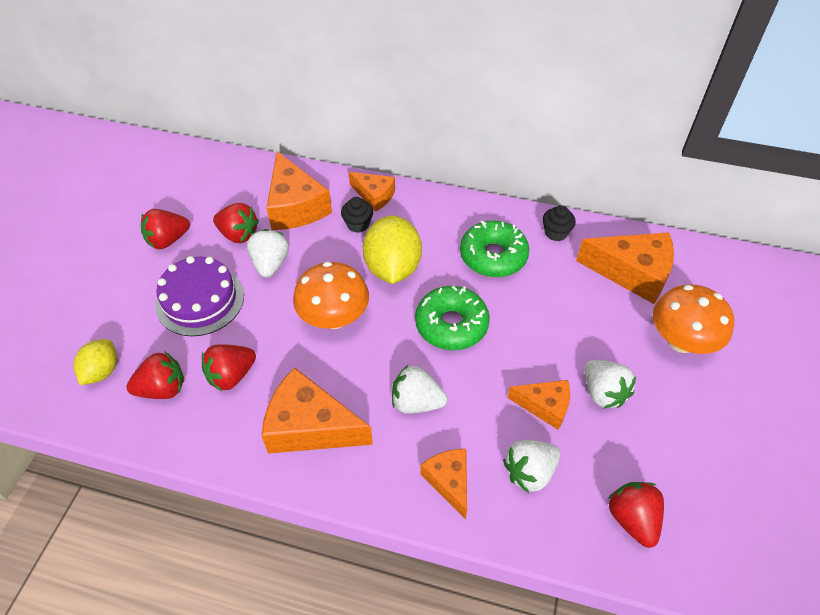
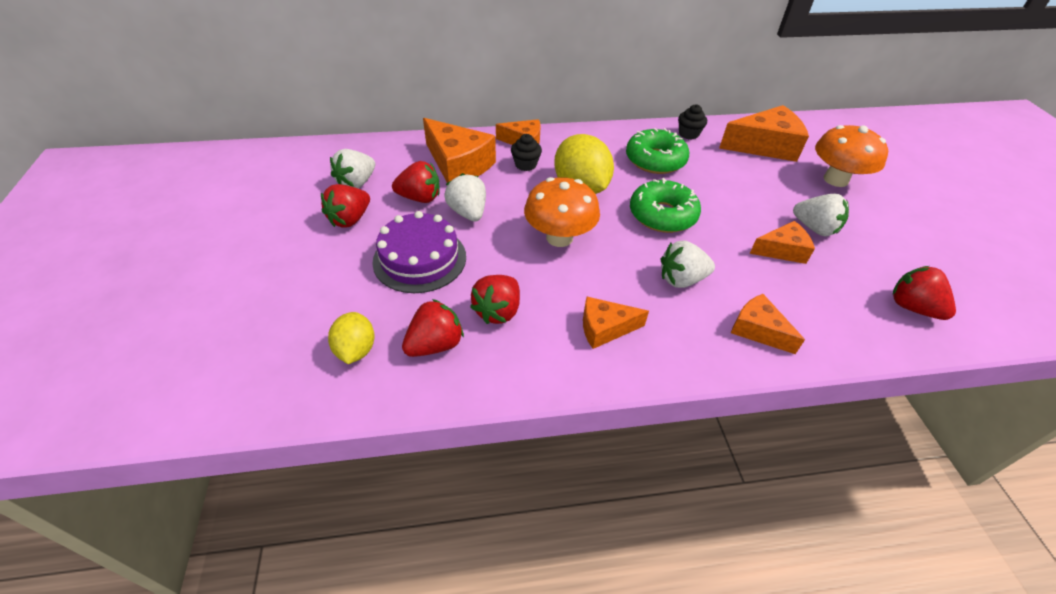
camera: 25 degrees left, 5 degrees down
(310, 426) = (605, 328): orange cheese -> orange cheese, size x0.59
(529, 472) = (812, 301): white strawberry -> white strawberry (357, 183)

